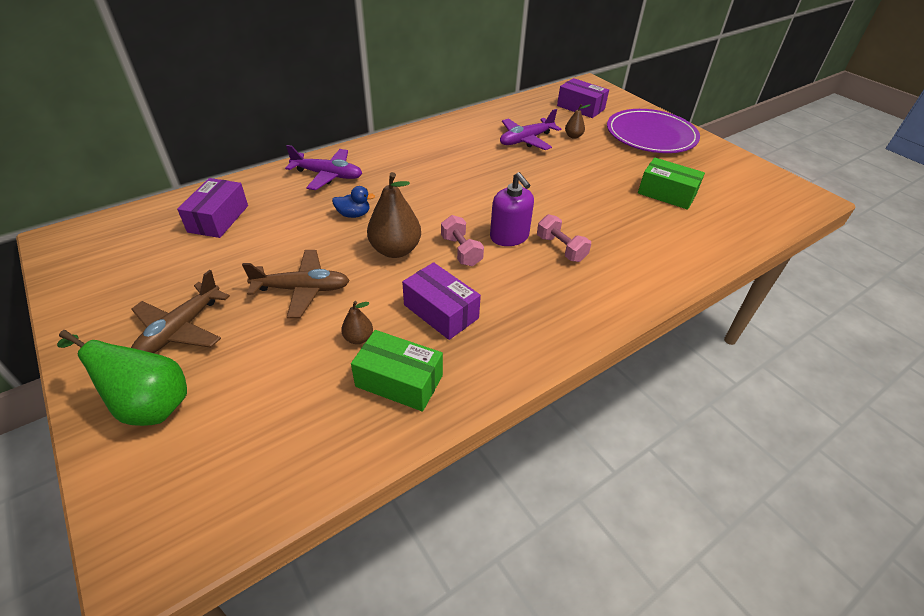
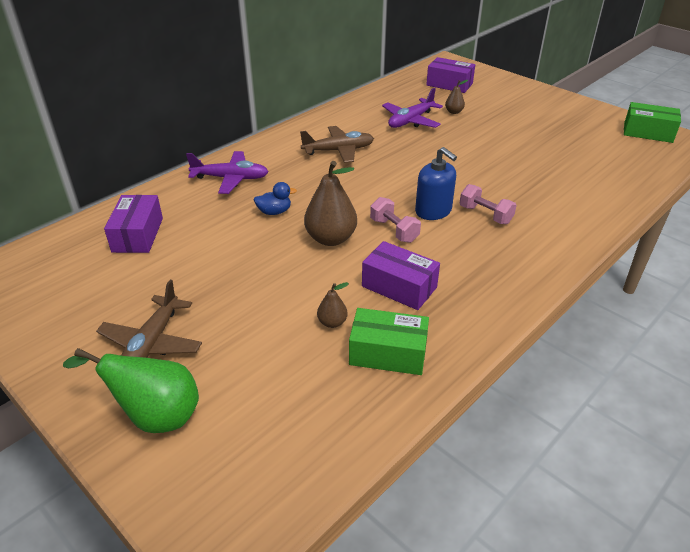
camera: 10 degrees left, 5 degrees down
(302, 289) = (256, 287): brown plane -> brown plane (338, 150)
(509, 236) = (433, 211): purple soap dispenser -> blue soap dispenser
(651, 135) = (525, 102): purple plate -> none
(666, 194) = (560, 153): green box -> green box (648, 132)

